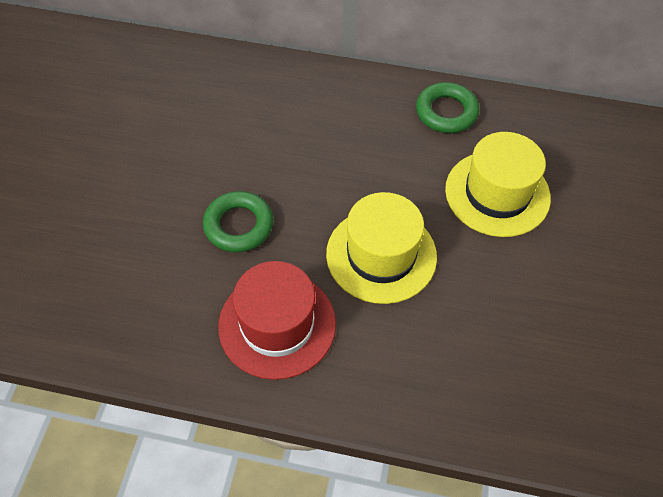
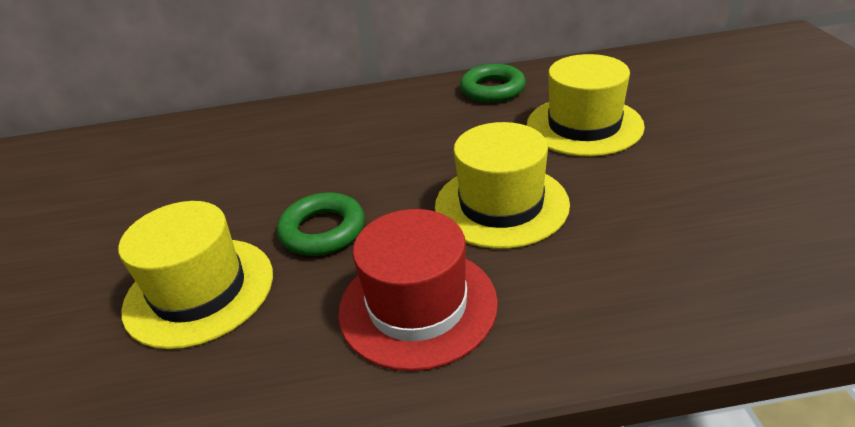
camera: 15 degrees left, 20 degrees down
(136, 248) = (199, 291): none -> yellow hat

